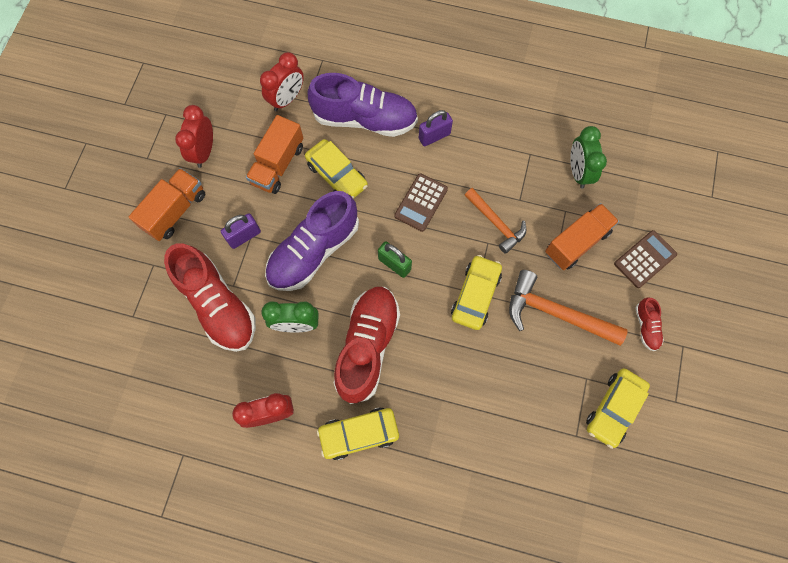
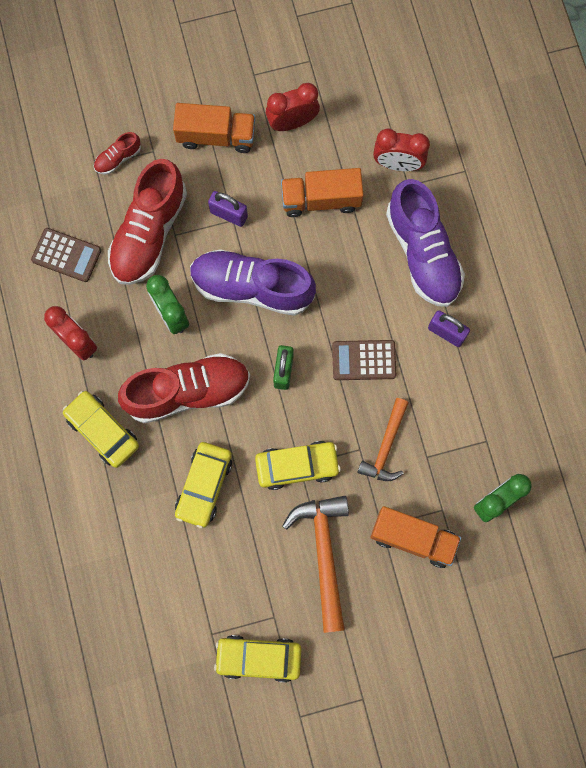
camera: 60 degrees right, 5 degrees up
(337, 175) = (344, 262): yellow car -> yellow car (204, 486)
(644, 259) = (436, 617): brown calculator -> brown calculator (66, 255)
(646, 327) = (362, 652): red shoe -> red shoe (118, 158)

